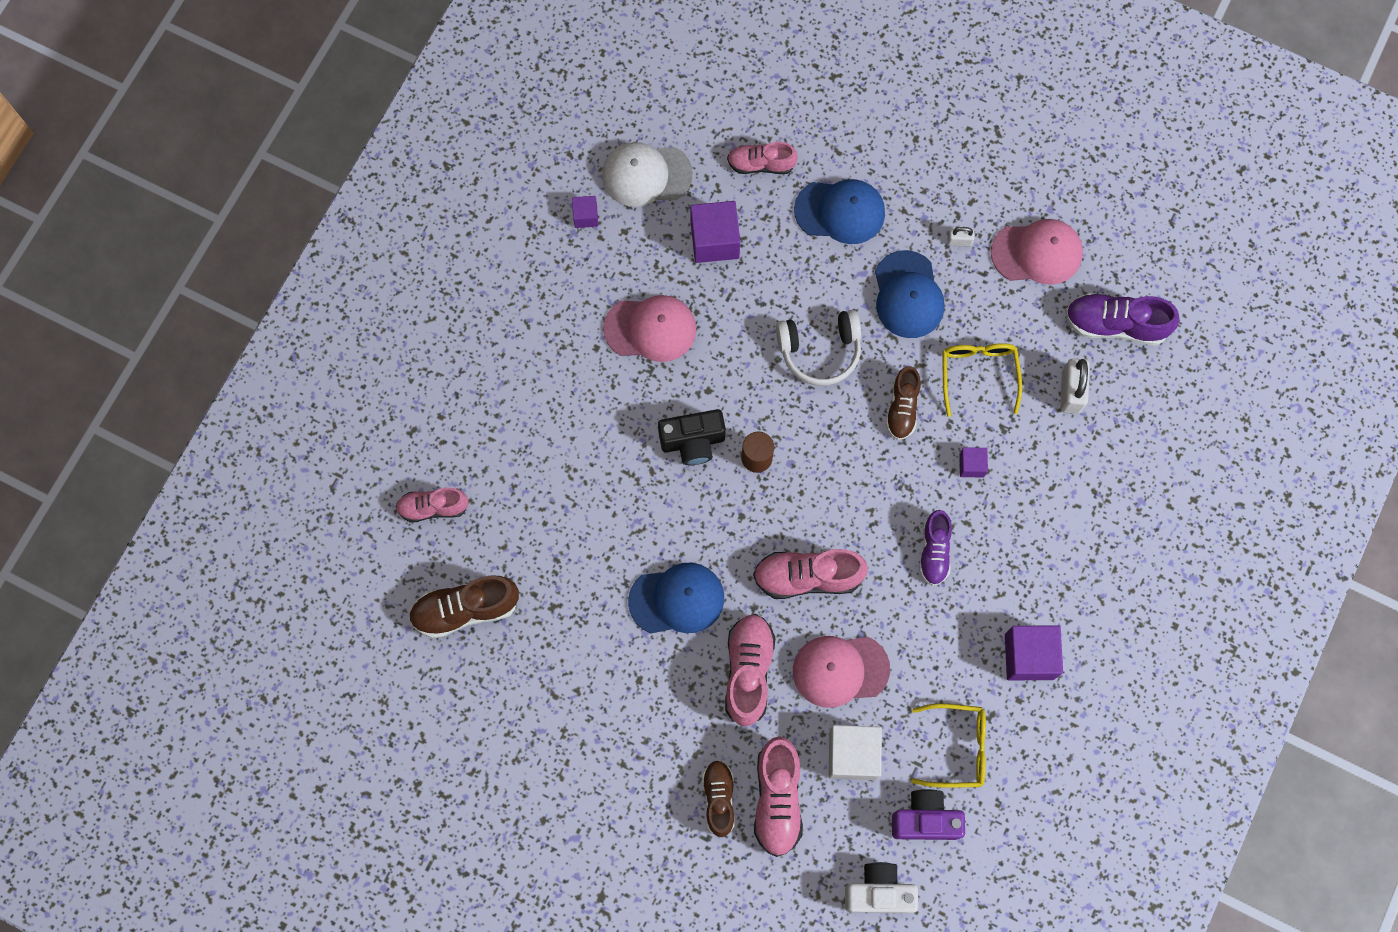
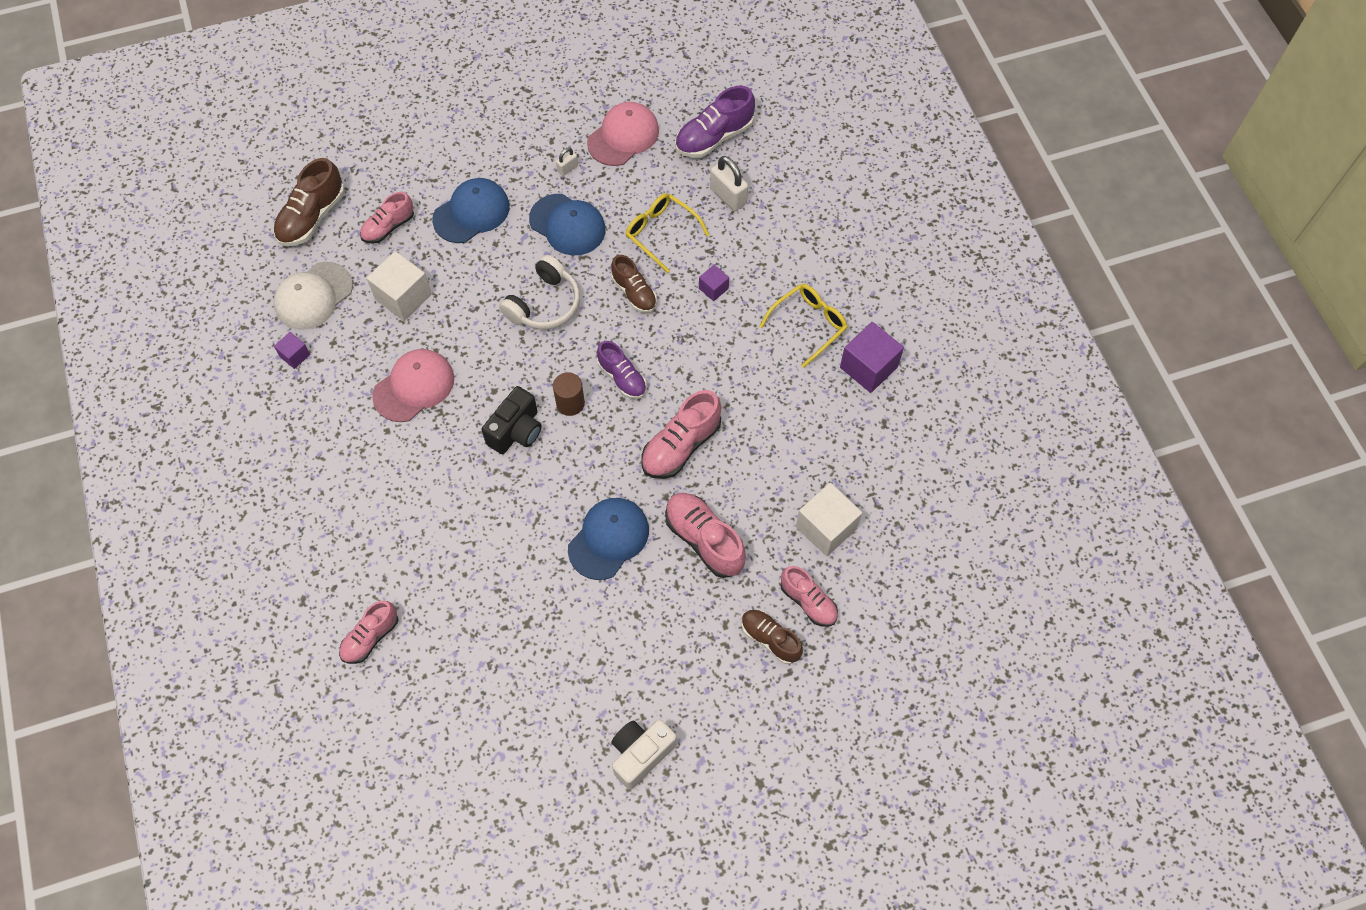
camera: 45 degrees left, 10 degrees down
(465, 609) = (464, 683): brown shoe -> brown shoe (312, 217)
(714, 240) = (403, 297): purple cube -> white cube
(777, 799) = (808, 601): pink shoe -> pink shoe, size x0.66
(840, 670) = (762, 483): pink cap -> none
(879, 892) = (933, 596): white camera -> white camera (641, 754)
(925, 819) = (912, 523): purple camera -> none
(934, 551) = (744, 358): purple shoe -> purple shoe (622, 378)
(957, 747) = (885, 461): yellow glasses -> yellow glasses (808, 325)

